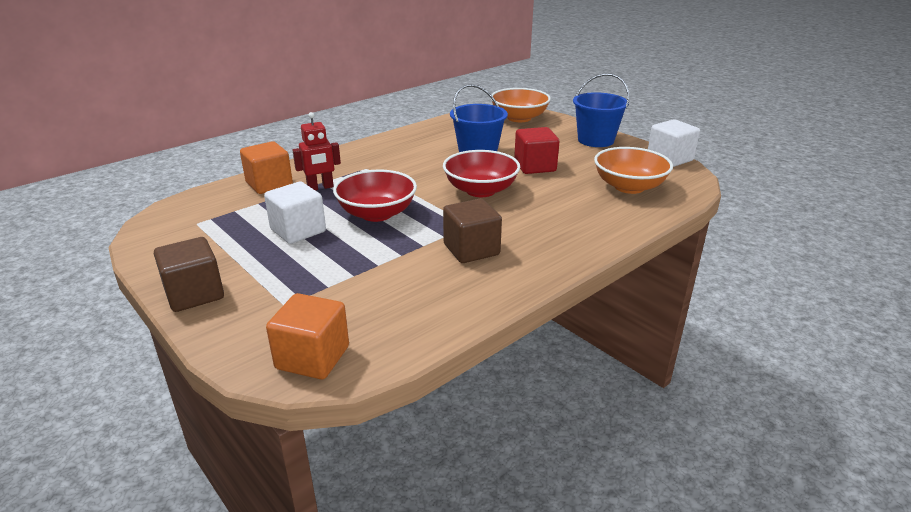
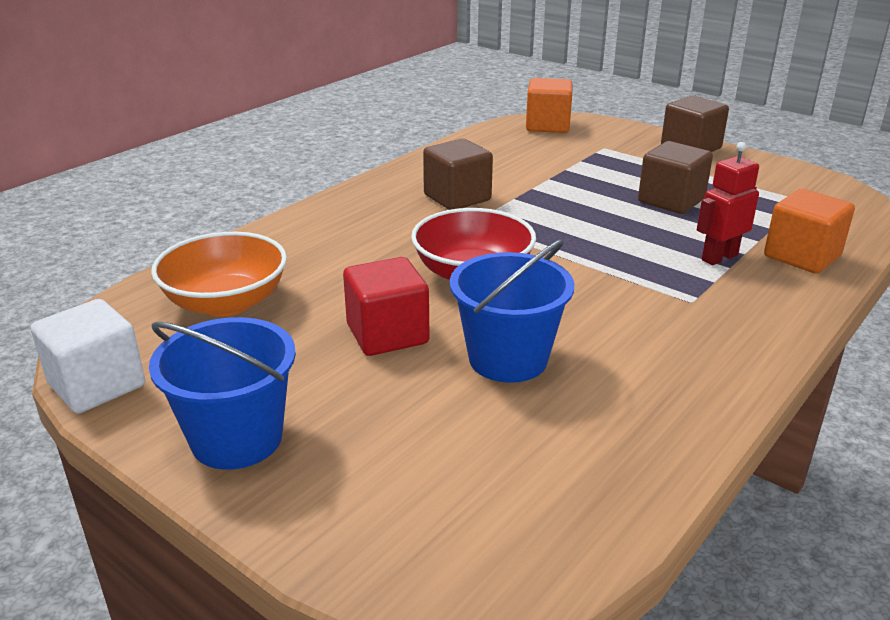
camera: 170 degrees right, 0 degrees up
(298, 231) = (671, 201): white cube -> brown cube
(377, 213) = (598, 227): red bowl -> none
(519, 118) = (440, 536): orange bowl -> none

